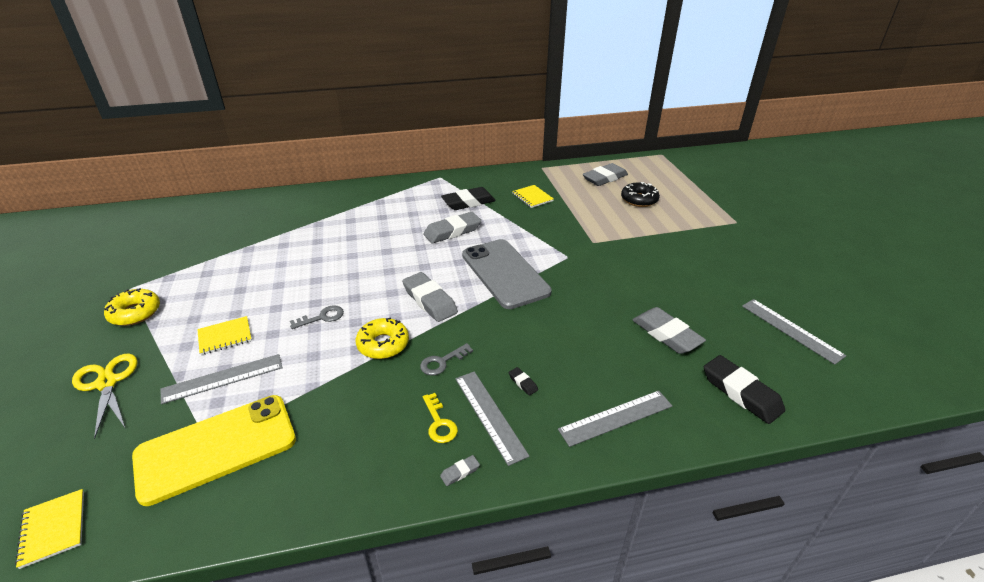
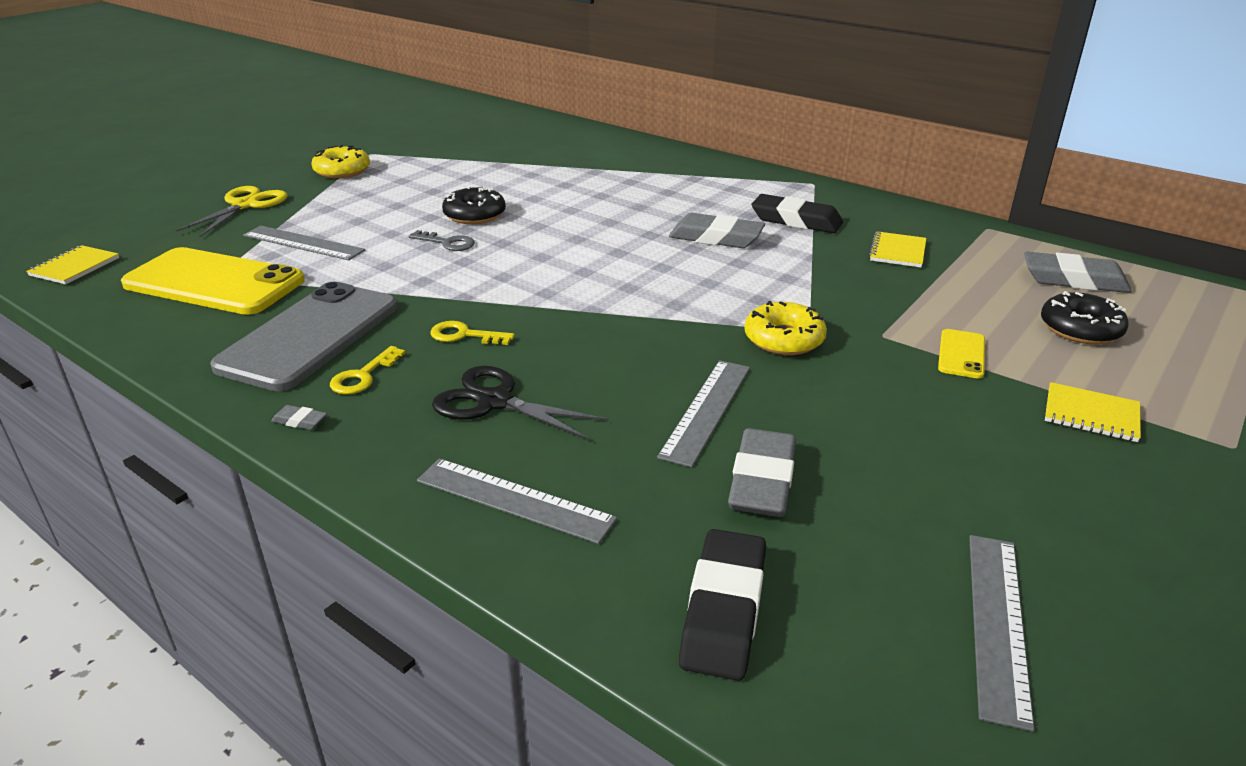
camera: 50 degrees right, 5 degrees down
(225, 337) = (359, 217): yellow notebook -> yellow notebook (1091, 414)
(302, 290) = (474, 215): none -> black donut
(383, 344) = (449, 291): yellow donut -> yellow donut (784, 339)
(429, 300) = (561, 282): grey eraser -> none
(442, 362) = (465, 335): grey key -> yellow key
(489, 415) = (411, 402): grey ruler -> grey ruler (706, 410)
(505, 273) = (690, 303): grey phone -> grey phone (310, 336)
(523, 383) = (494, 401): black eraser -> black scissors
(627, 234) = (961, 354): none -> yellow phone

